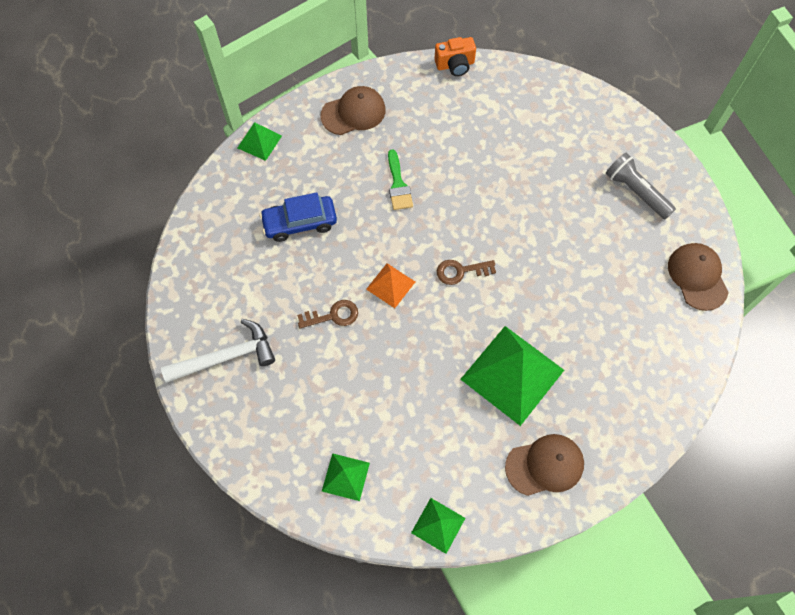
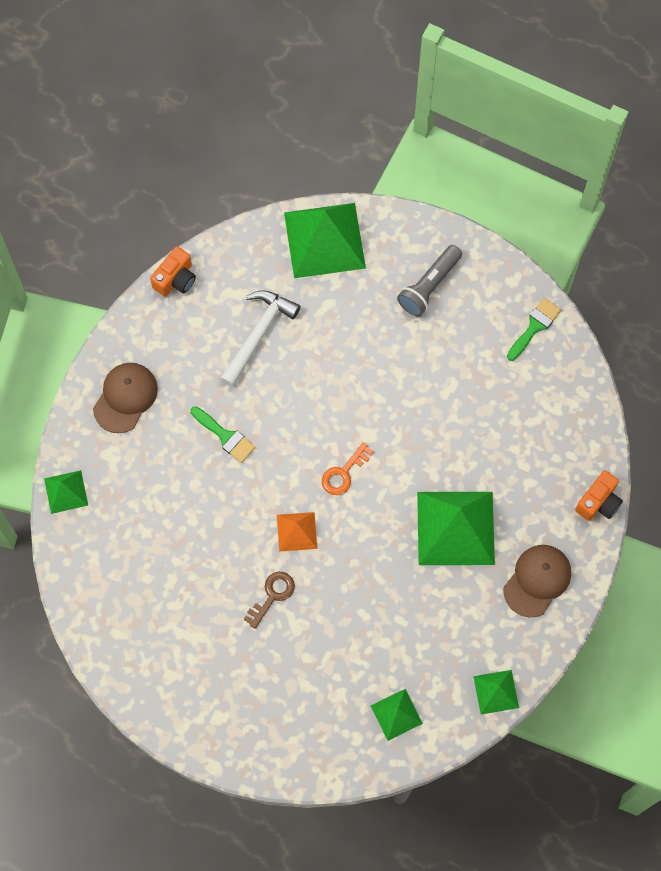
camera: 40 degrees left, 5 degrees up
(226, 357) = (216, 700): white hammer -> white hammer (258, 334)
(300, 223) = (171, 538): blue car -> none
(460, 271) = (343, 473): brown key -> orange key
(582, 110) = (324, 240): none -> green pyramid
(636, 192) = (429, 286): grey flashlight -> grey flashlight turned 60 degrees counterclockwise
(646, 444) = (598, 502): none -> orange camera
(697, 277) = (534, 327): brown cap -> green brush

